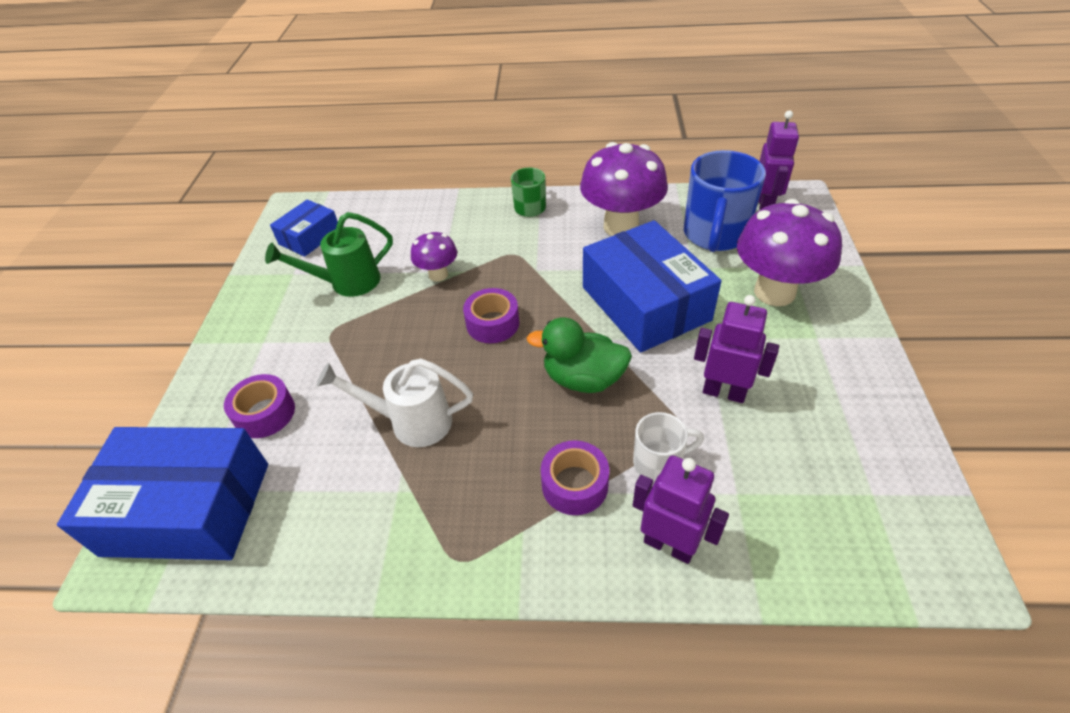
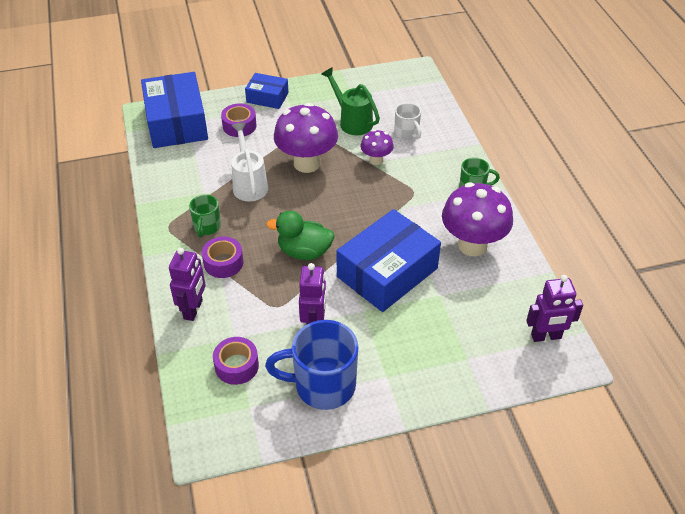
camera: 70 degrees right, 0 degrees up
(309, 237) = (389, 89): blue box -> blue box (267, 97)
(484, 497) = (207, 227): none -> green mug
(492, 323) = (339, 198): purple tape -> purple tape (236, 366)
(583, 379) = (304, 252): green duck -> green duck turned 75 degrees counterclockwise
(658, 462) = (248, 298): white mug -> white mug (407, 133)
(715, 235) = (487, 305): blue mug -> blue mug (322, 385)
(774, 292) = (428, 348): purple mushroom -> purple mushroom (307, 163)

